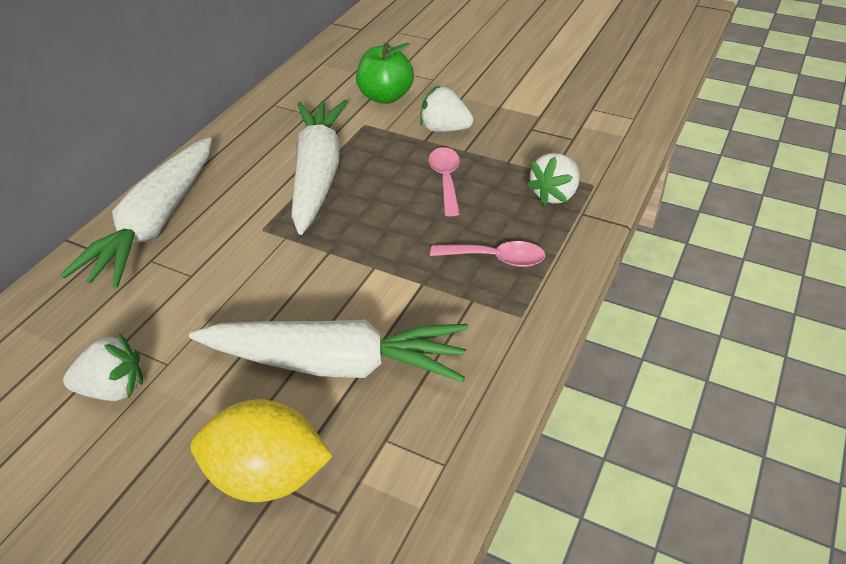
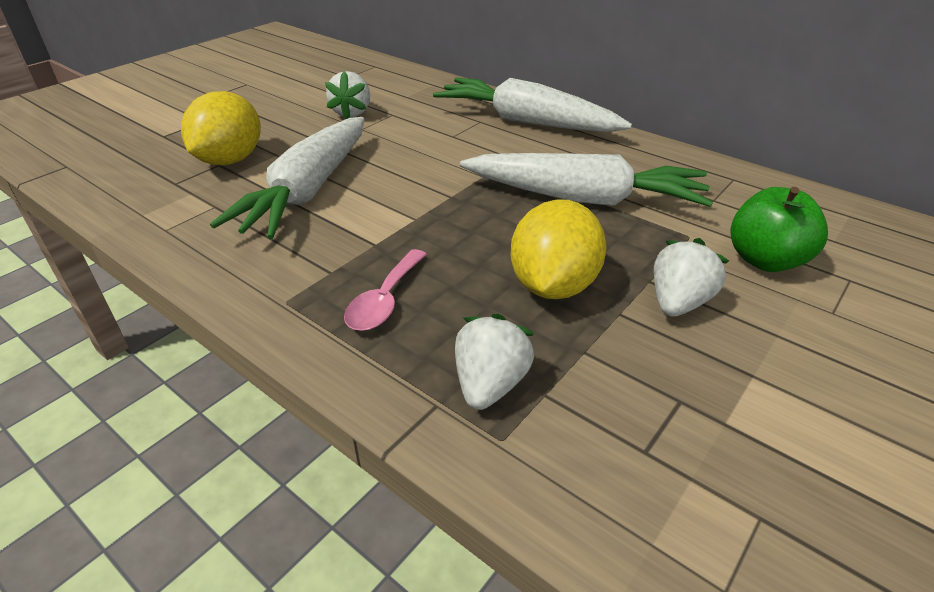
camera: 100 degrees right, 5 degrees down
(446, 179) = (553, 285): pink spoon -> yellow lemon
(554, 194) = (490, 384): white strawberry -> white strawberry turned 60 degrees clockwise

